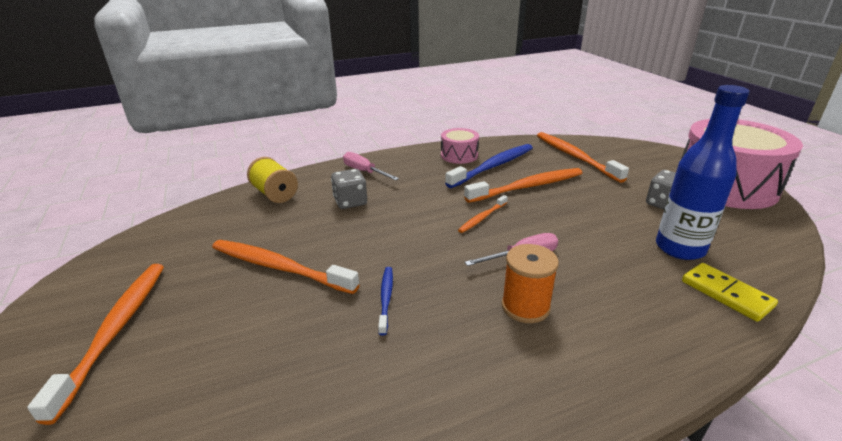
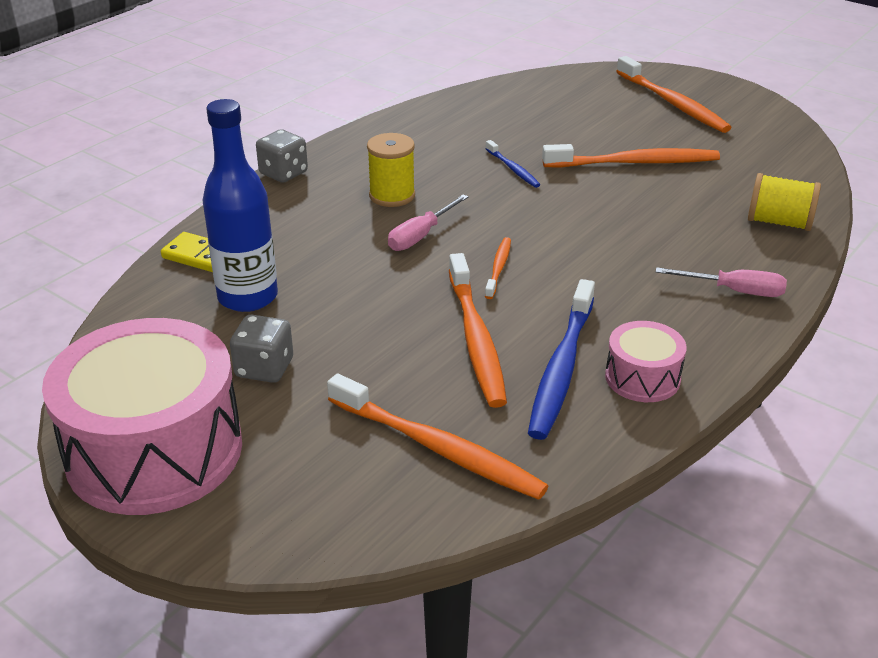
camera: 150 degrees right, 5 degrees up
(350, 202) = (677, 240): grey dice -> grey dice (283, 173)
(525, 307) = (392, 195): orange spool -> yellow spool
(528, 187) = (476, 339): orange toothbrush -> orange toothbrush turned 45 degrees counterclockwise

